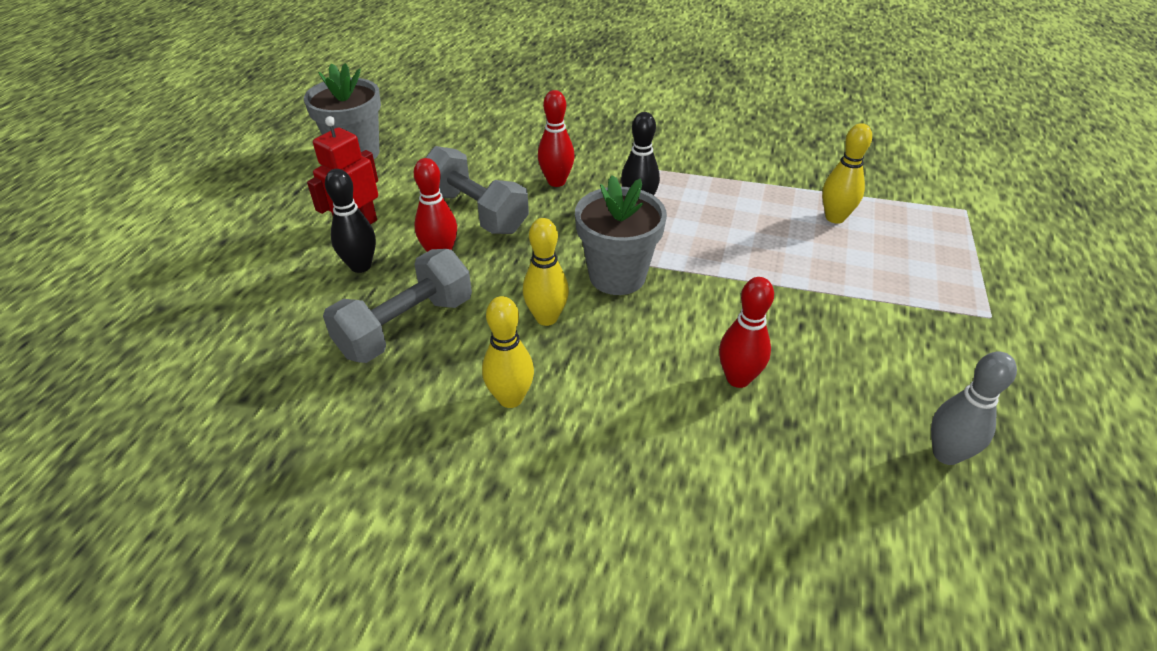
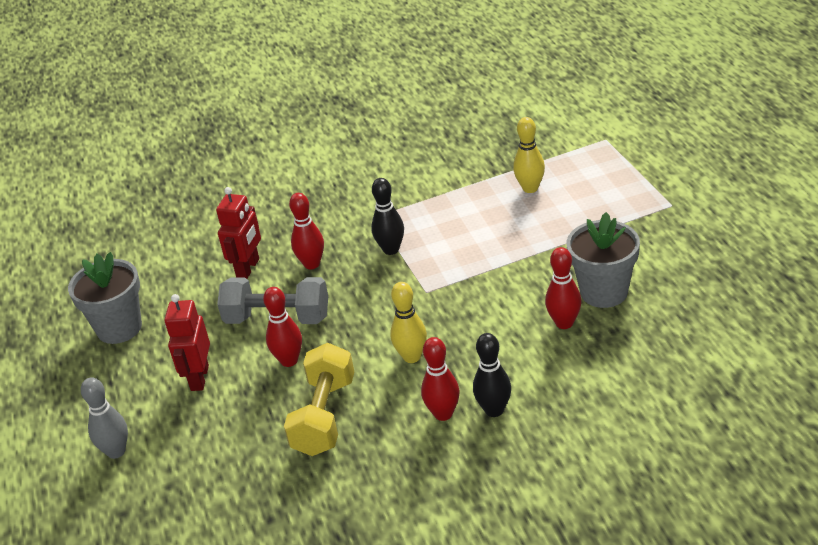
camera: 30 degrees left, 5 degrees down
(361, 266) = (239, 401): black bowling pin -> black bowling pin (494, 410)
(406, 327) = (324, 416): grey dumbbell -> yellow dumbbell
(503, 158) = (248, 268): none -> red robot
(510, 398) = (443, 414): yellow bowling pin -> red bowling pin
(617, 276) = (428, 305): grey flower pot -> grey flower pot (604, 292)
(946, 454) = (705, 297): grey bowling pin -> grey bowling pin (116, 451)

